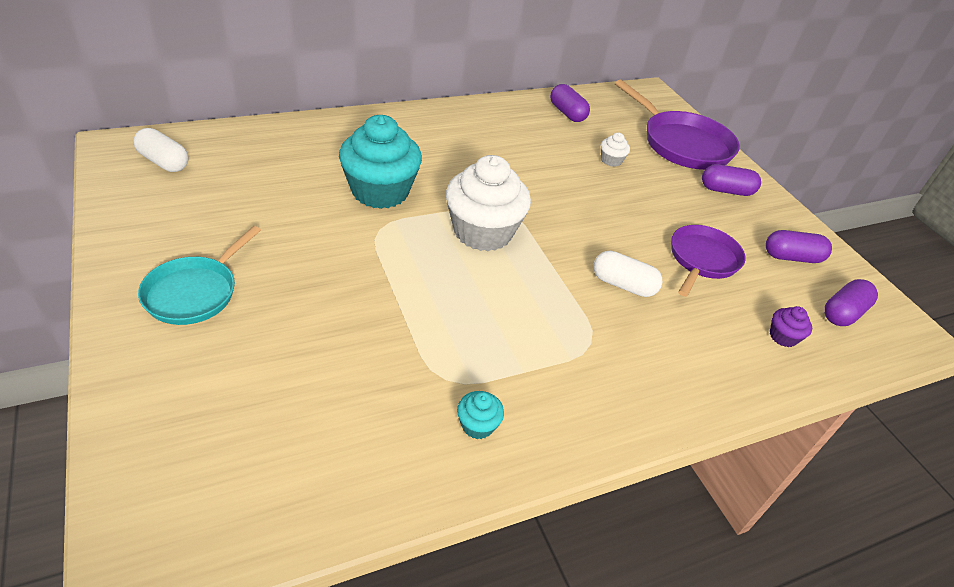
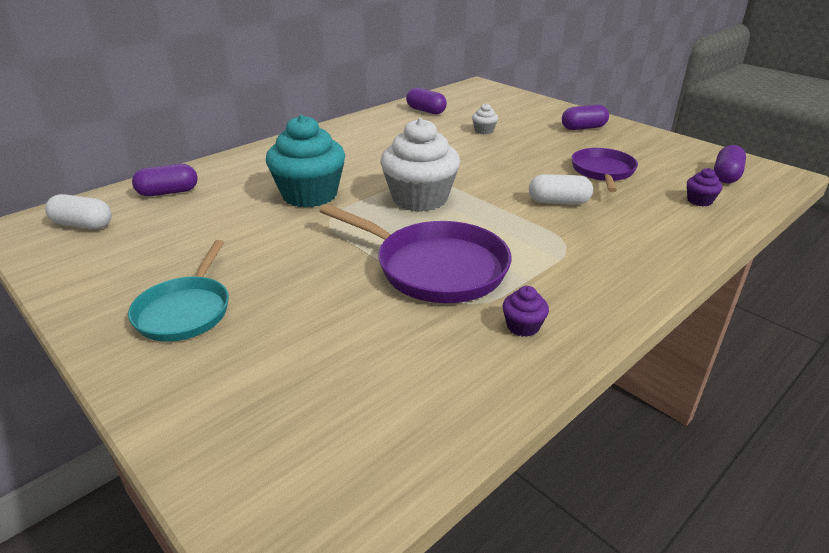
camera: 15 degrees left, 10 degrees down
(477, 425) = (523, 326): turquoise cupcake -> purple cupcake
(682, 144) = (528, 109): purple pan -> purple pan (434, 267)
(792, 257) = (663, 154): purple capsule -> purple capsule (168, 192)

